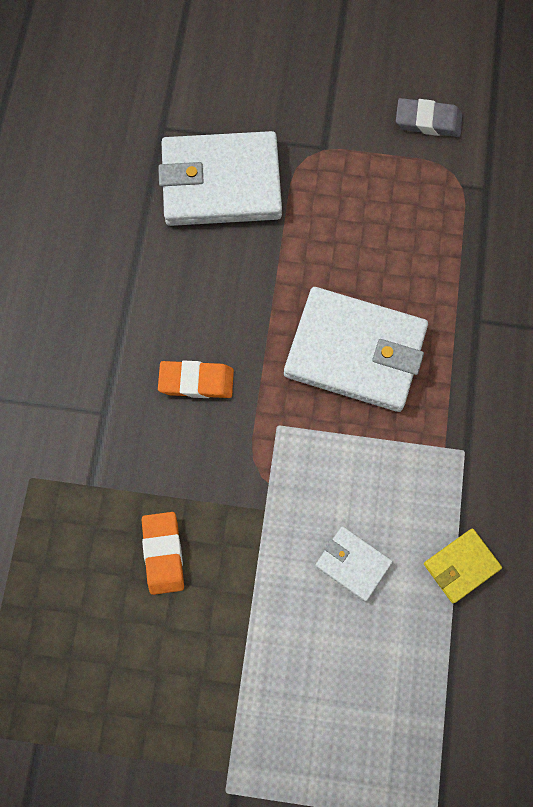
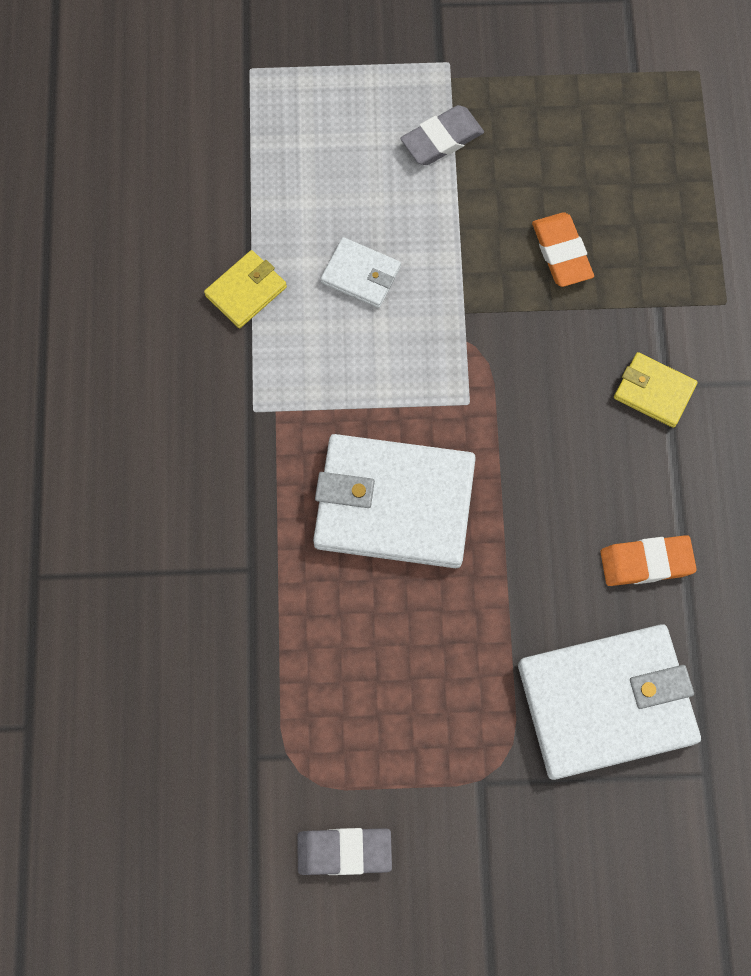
camera: 170 degrees right, 0 degrees up
(117, 409) = (654, 391): none -> yellow wallet
(196, 381) = (572, 438): orange eraser -> orange eraser (646, 562)
(250, 698) = (442, 139): none -> grey eraser

